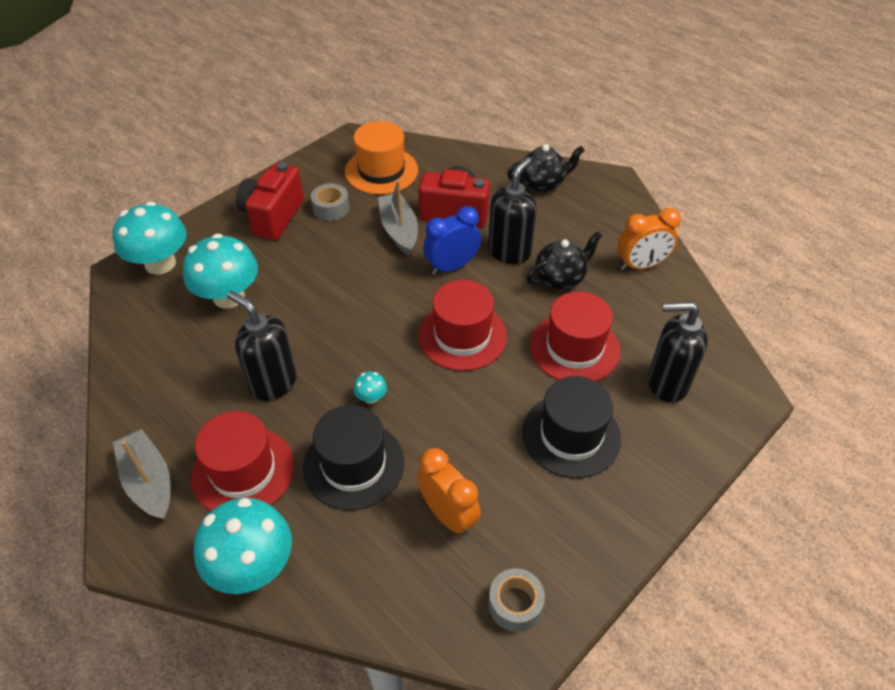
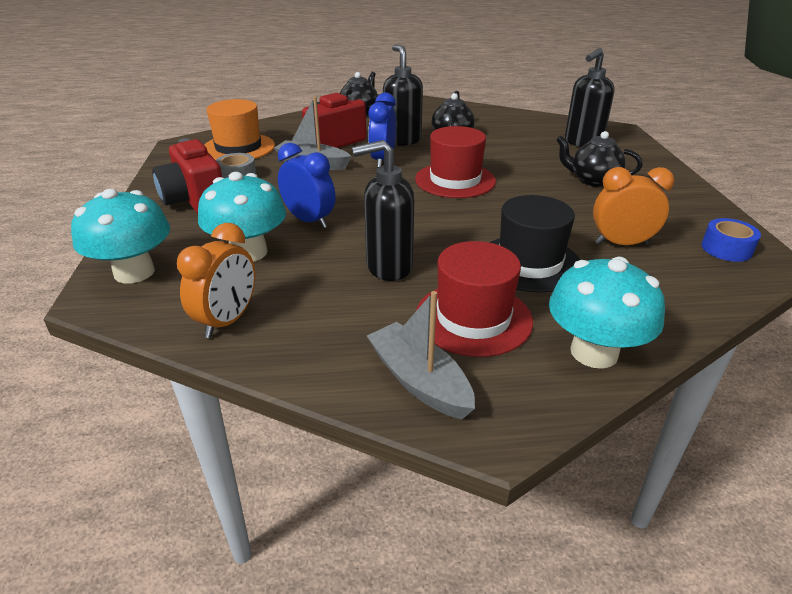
camera: 50 degrees left, 15 degrees down
(149, 481) = (419, 381): grey boat -> grey boat turned 45 degrees clockwise
(301, 295) = (309, 220): none -> blue clock
(371, 397) = (467, 232): turquoise mushroom -> none
(515, 604) = (726, 249): grey tape -> blue tape
(571, 435) = (593, 180): black hat -> black teapot
(574, 348) = (518, 154): red hat -> none
(641, 265) = (478, 116): orange clock -> orange clock (227, 321)

